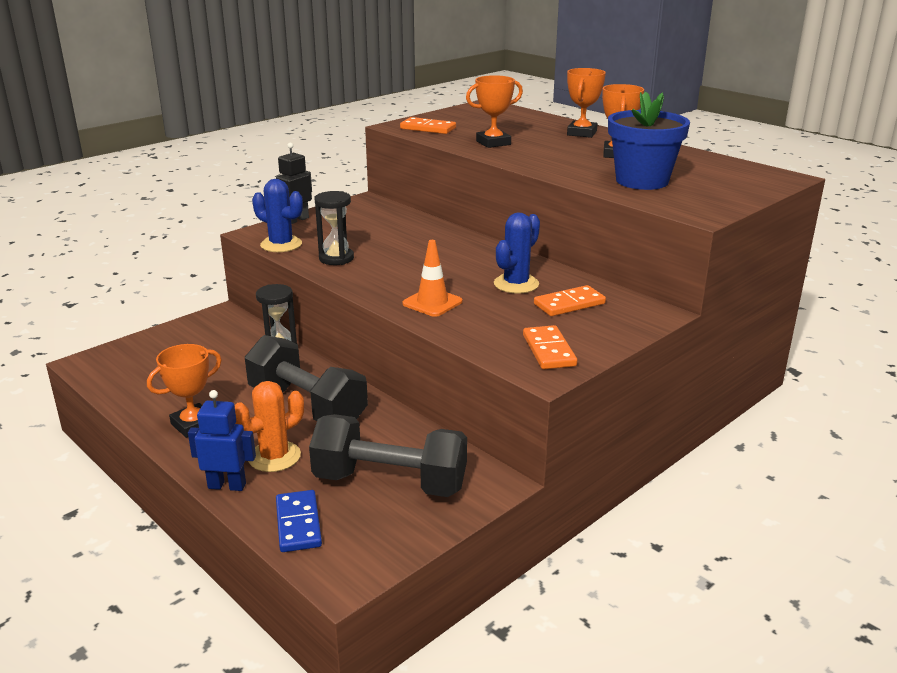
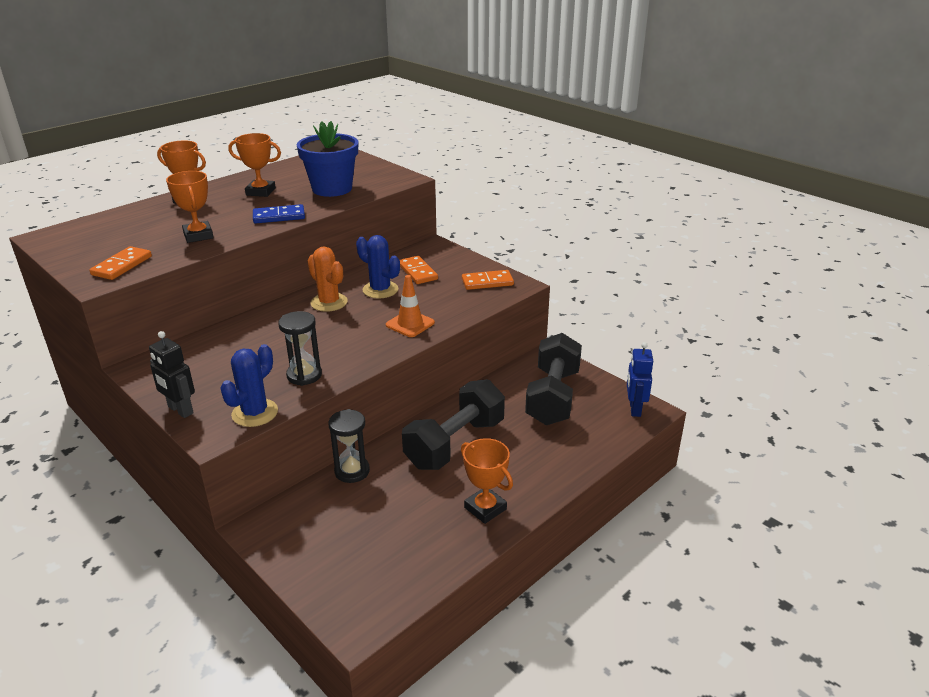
camera: 90 degrees left, 5 degrees up
(227, 485) = (569, 473): blue robot -> blue robot (634, 409)
(274, 457) = (529, 453): orange cactus -> orange cactus (329, 302)
(298, 524) = (605, 433): blue domino -> blue domino (279, 216)

